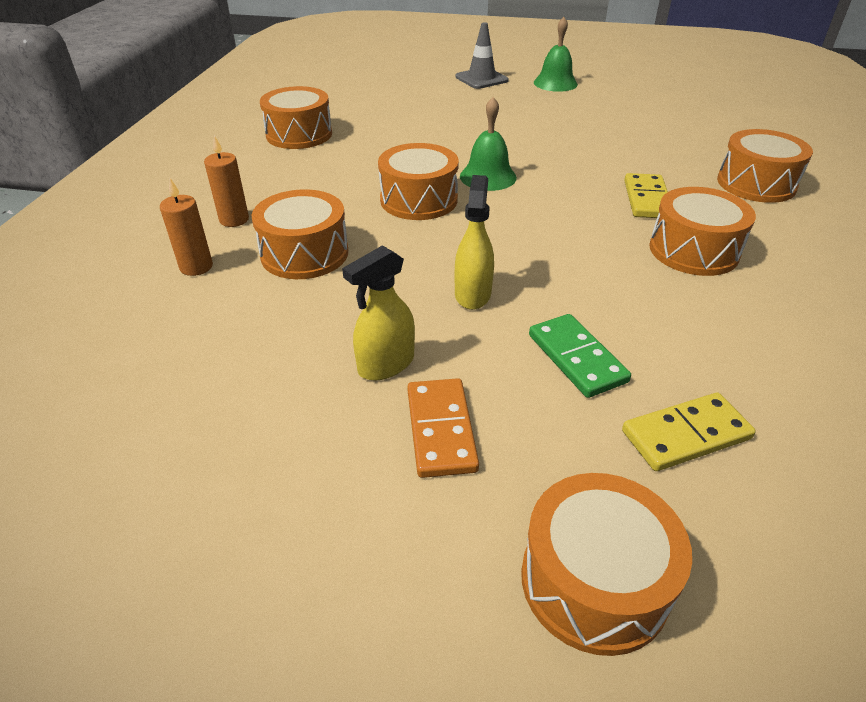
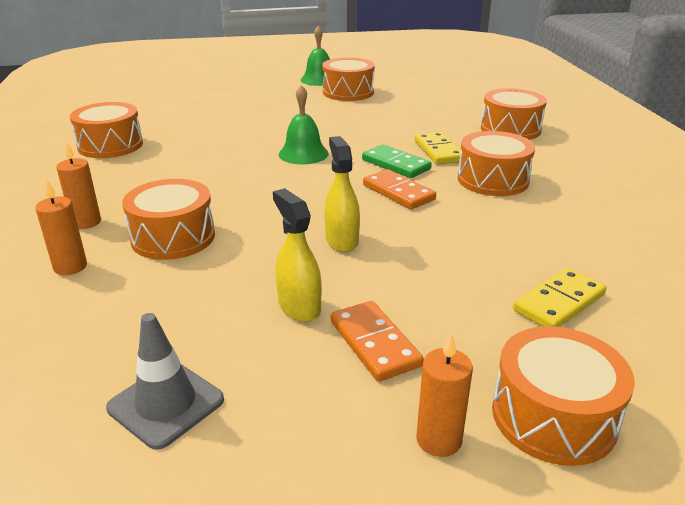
camera: 20 degrees left, 10 degrees down
(385, 364) = (299, 307): yellow spray bottle -> yellow spray bottle turned 120 degrees clockwise
(419, 200) = (254, 179): orange drum -> orange drum (348, 92)
(447, 567) = (438, 439): none -> orange candle
(481, 79) = (255, 83): grey traffic cone -> grey traffic cone (166, 404)
(569, 245) = (398, 192): none -> orange domino
(577, 358) = (451, 269): green domino -> green domino (396, 164)

